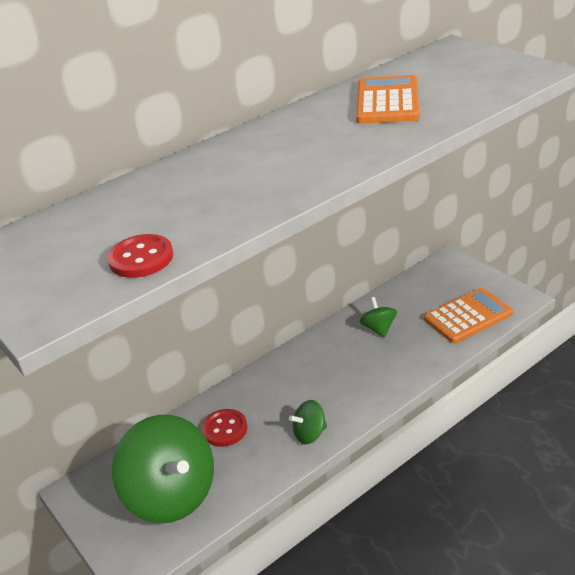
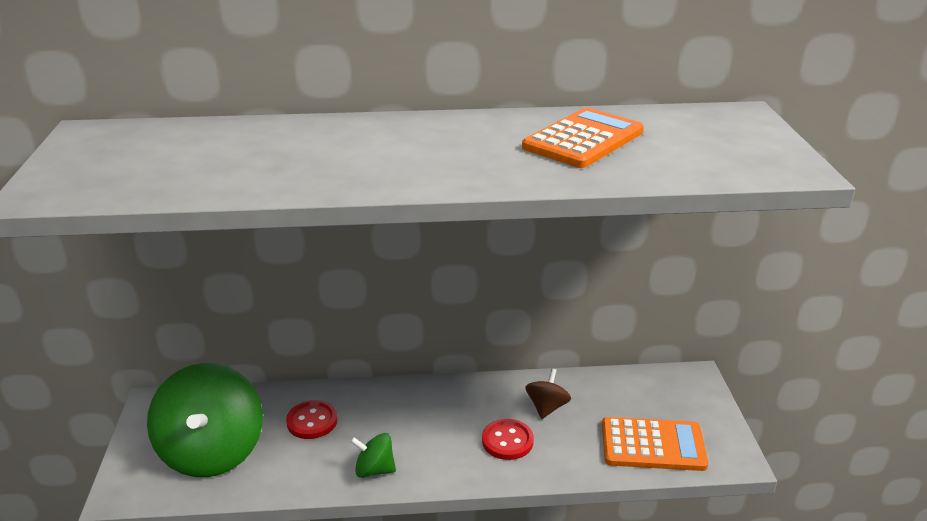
camera: 30 degrees right, 5 degrees down
(141, 258) = (167, 184): red button -> red button (507, 441)
(379, 328) = (547, 407): green spinning top -> brown spinning top

